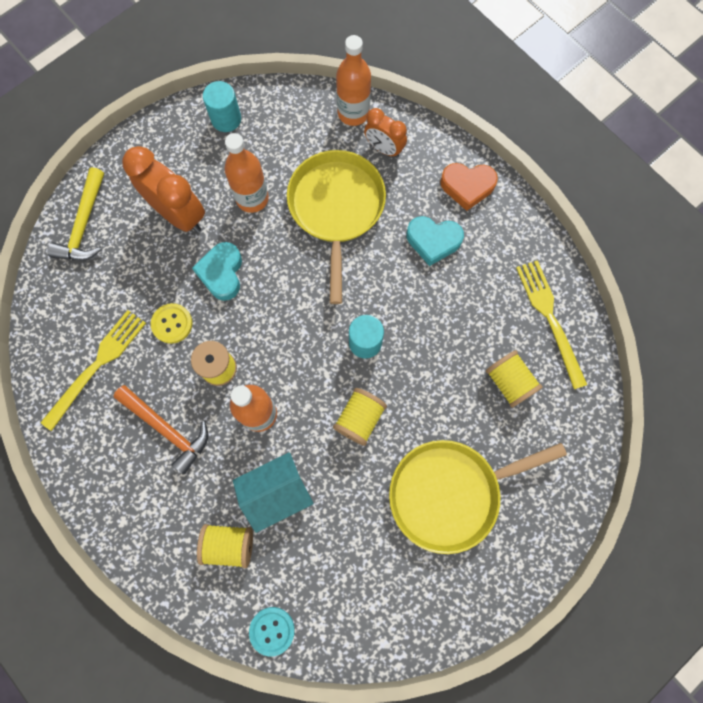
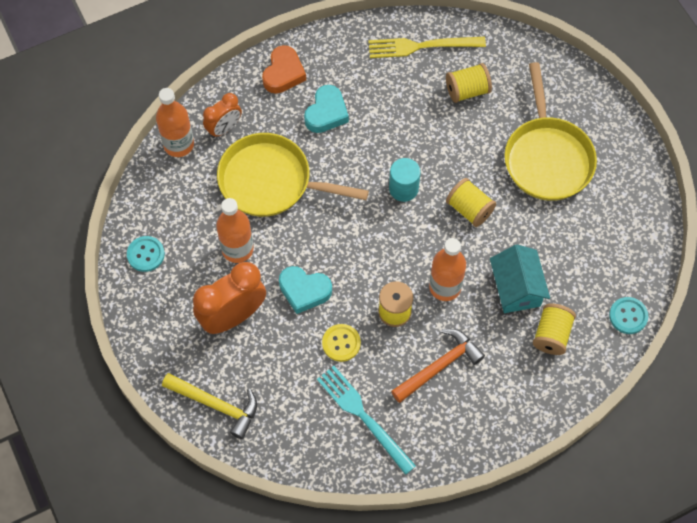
camera: 75 degrees left, 10 degrees down
(97, 365) = (363, 416): yellow fork -> turquoise fork
(226, 119) = (146, 254): turquoise cylinder -> turquoise button

